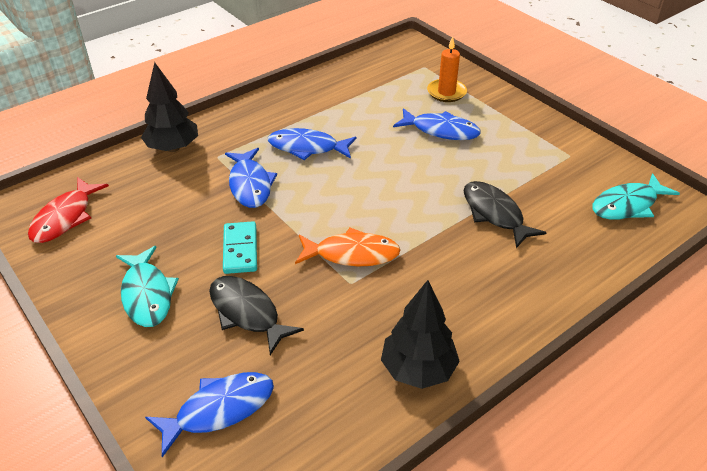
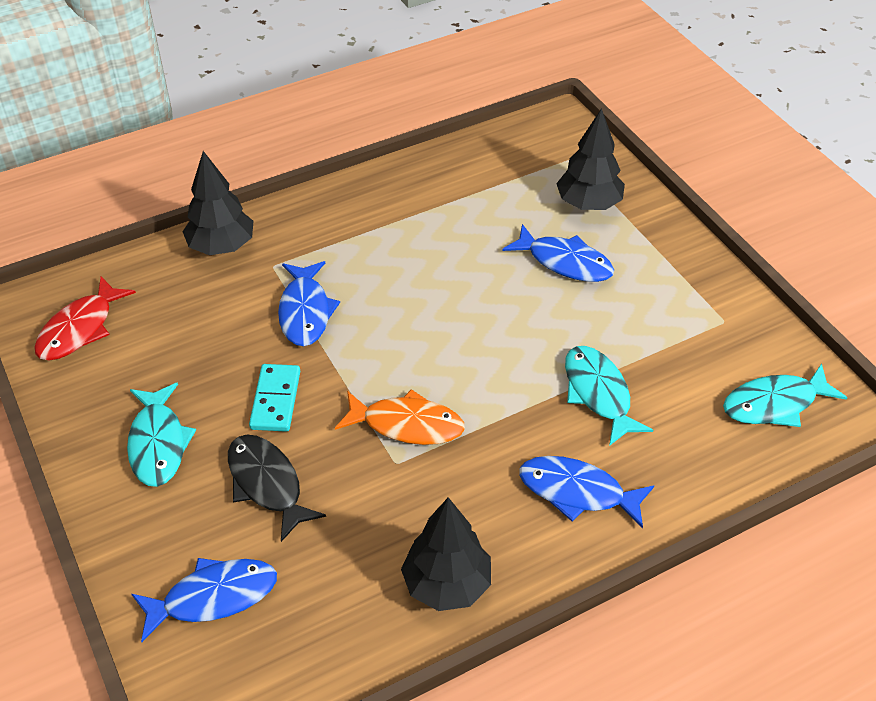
camera: 10 degrees right, 5 degrees up
(307, 147) = (387, 267): blue fish -> blue fish (577, 492)
(446, 92) = (588, 204): orange candle -> black tree
(494, 214) = (598, 393): black fish -> turquoise fish

